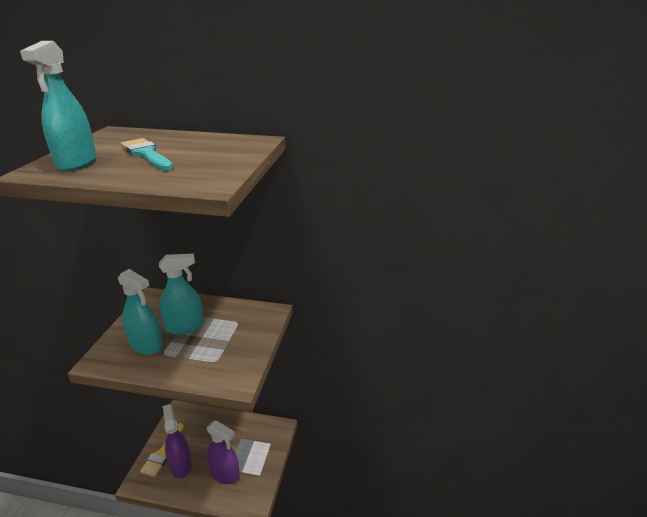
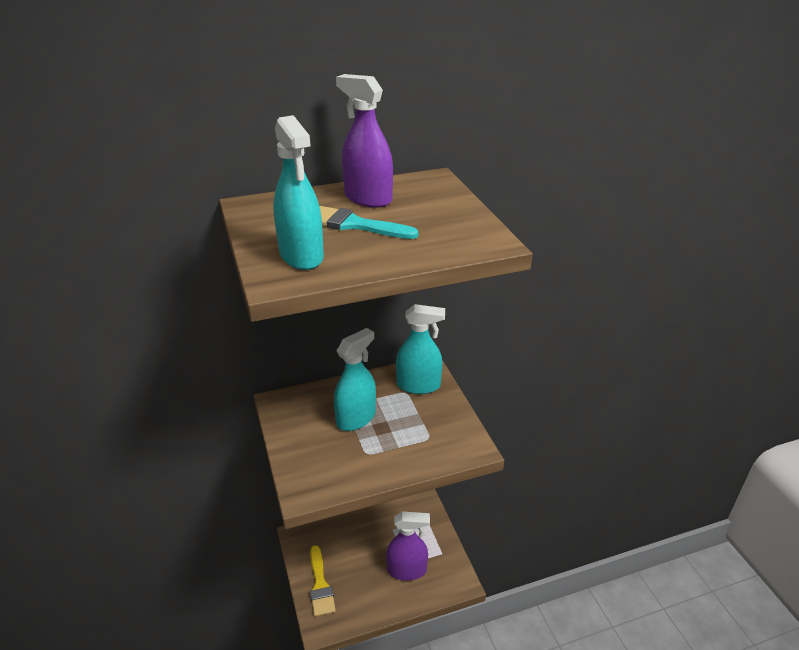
camera: 30 degrees left, 5 degrees up
(146, 345) = (338, 453): turquoise spray bottle -> turquoise spray bottle (418, 385)
(180, 465) = (352, 586): purple spray bottle -> purple spray bottle (367, 198)

